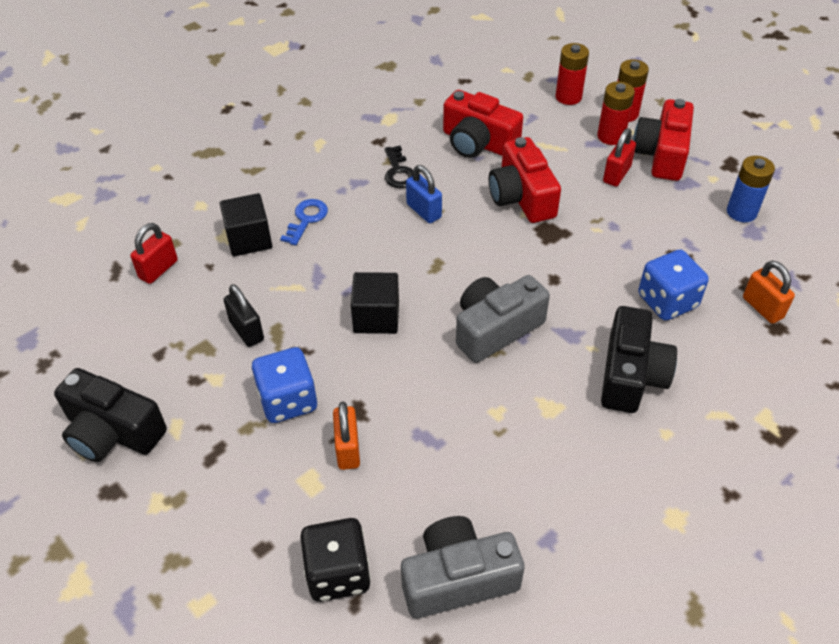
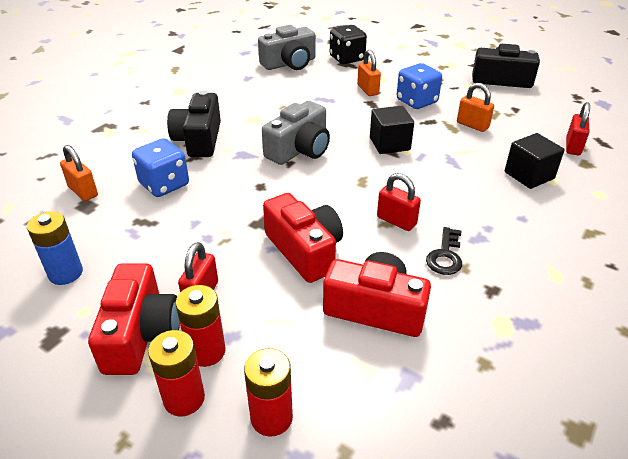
camera: 165 degrees right, 10 degrees down
(246, 331) = (472, 125): black padlock -> orange padlock
(306, 219) = (497, 197): blue key -> none
(398, 172) = (445, 256): black key -> black key turned 135 degrees counterclockwise
(424, 211) = (396, 221): blue padlock -> red padlock

